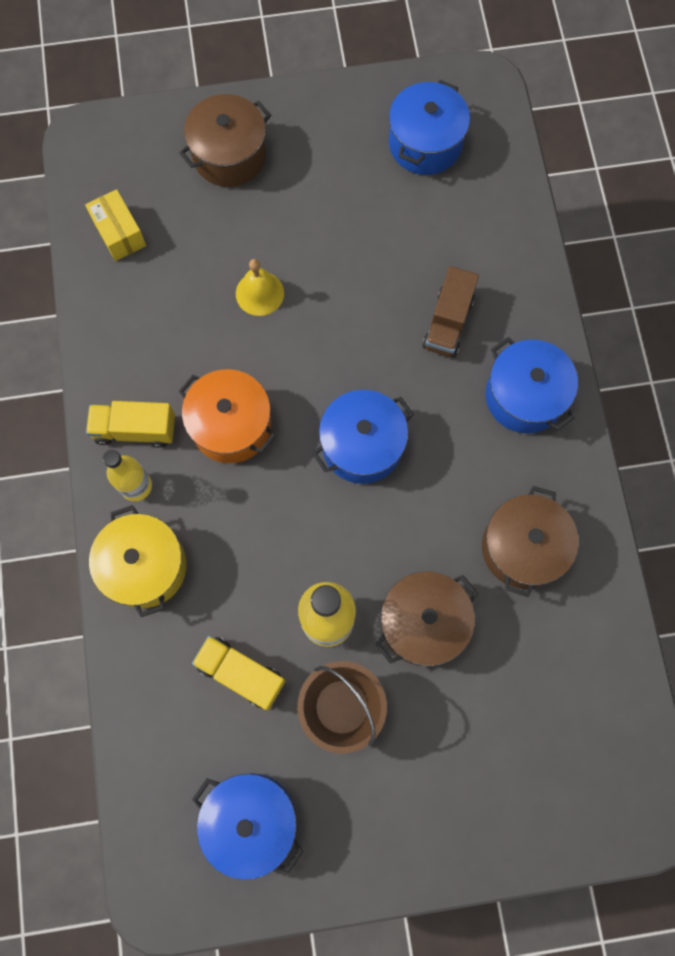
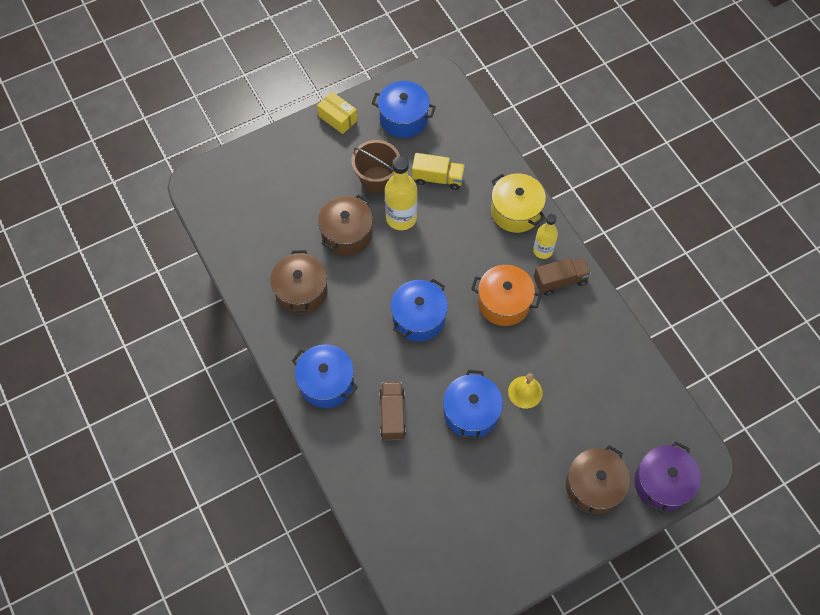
camera: 160 degrees right, 10 degrees down
(119, 233) = (638, 401): yellow box -> yellow box (338, 118)
(135, 429) = (560, 281): yellow truck -> brown truck
(146, 132) = (662, 483): none -> purple pot
(425, 143) = (456, 548): blue pot -> blue pot (471, 412)

